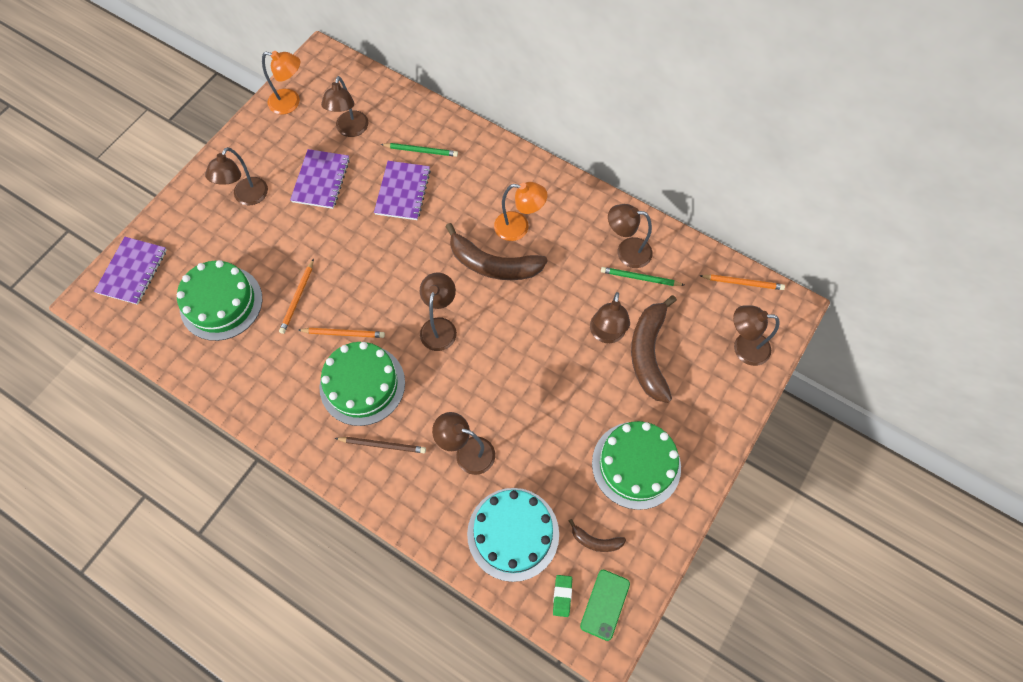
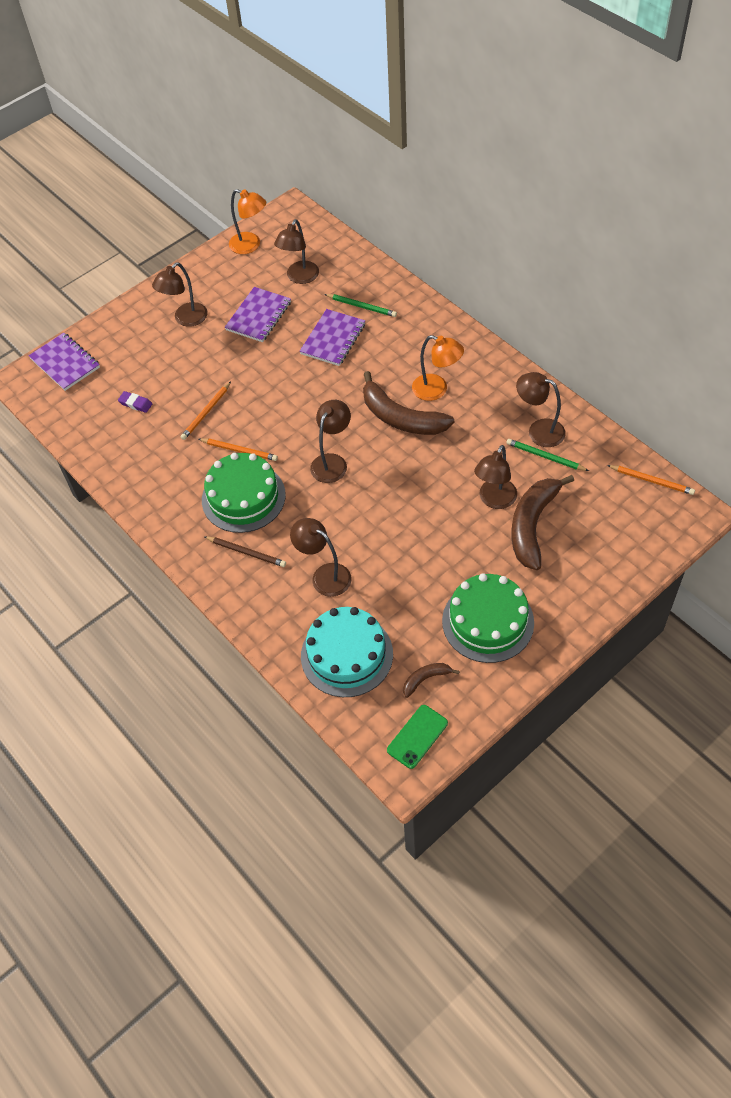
camera: 20 degrees right, 10 degrees down
(132, 271) = (65, 363): purple notebook -> purple notebook turned 75 degrees counterclockwise
(221, 303) = (135, 404): green cake -> purple eraser
(562, 596) = (377, 719): green eraser -> none
(595, 541) = (426, 679): brown banana -> brown banana turned 120 degrees clockwise
(743, 348) = (633, 540): brown lamp -> none

